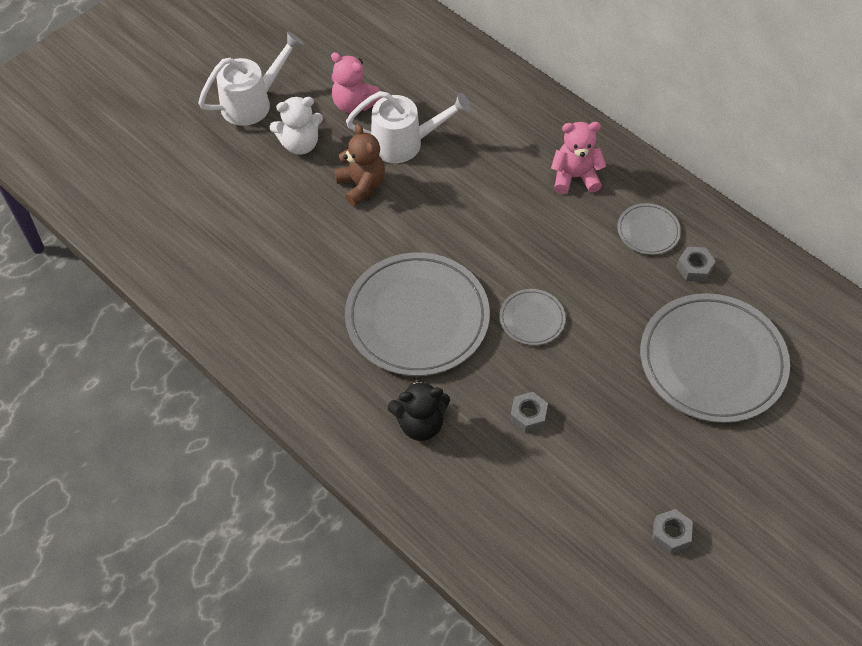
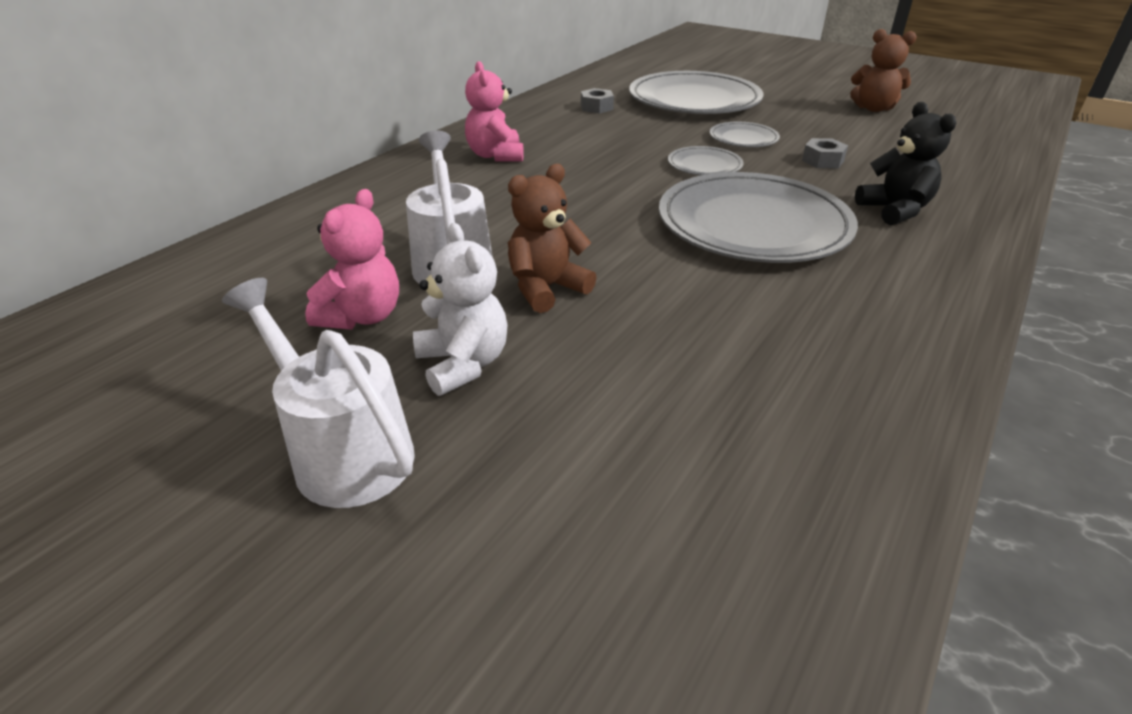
camera: 100 degrees left, 20 degrees down
(648, 231) = (560, 124): grey plate -> grey plate (743, 138)
(670, 534) = (873, 108): grey nut -> brown teddy bear

